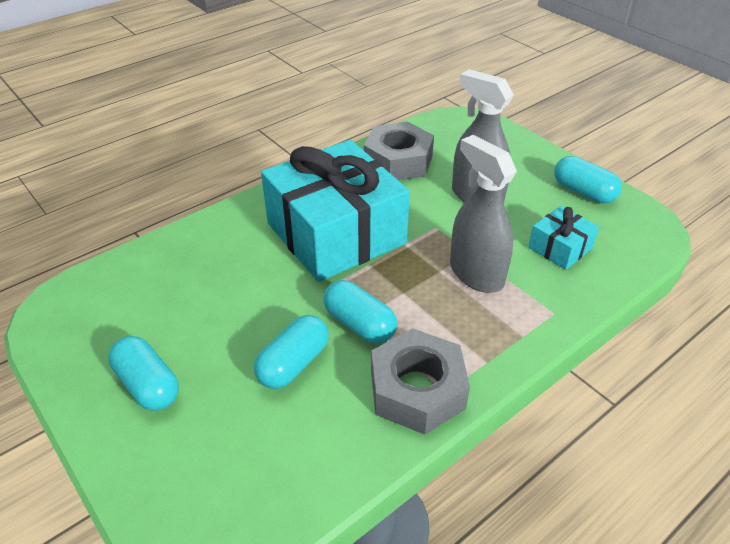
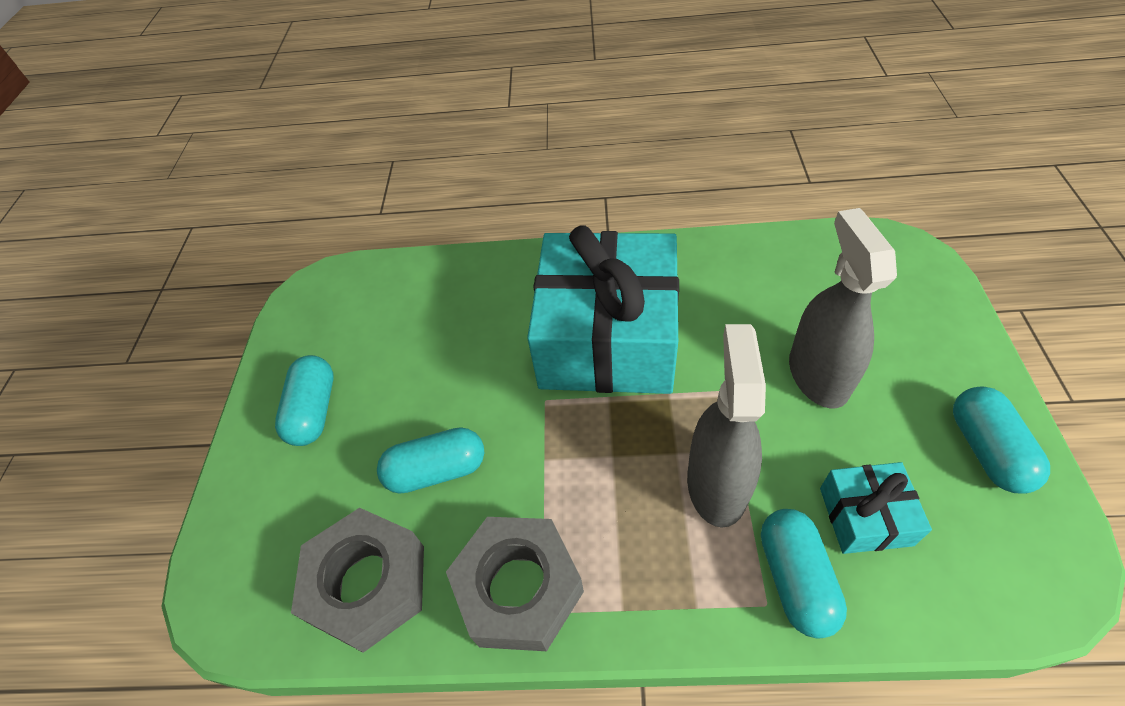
camera: 45 degrees right, 10 degrees up
(359, 324) = (534, 466): turquoise capsule -> turquoise capsule (795, 579)
(398, 161) = (761, 275): grey nut -> grey nut (368, 584)

